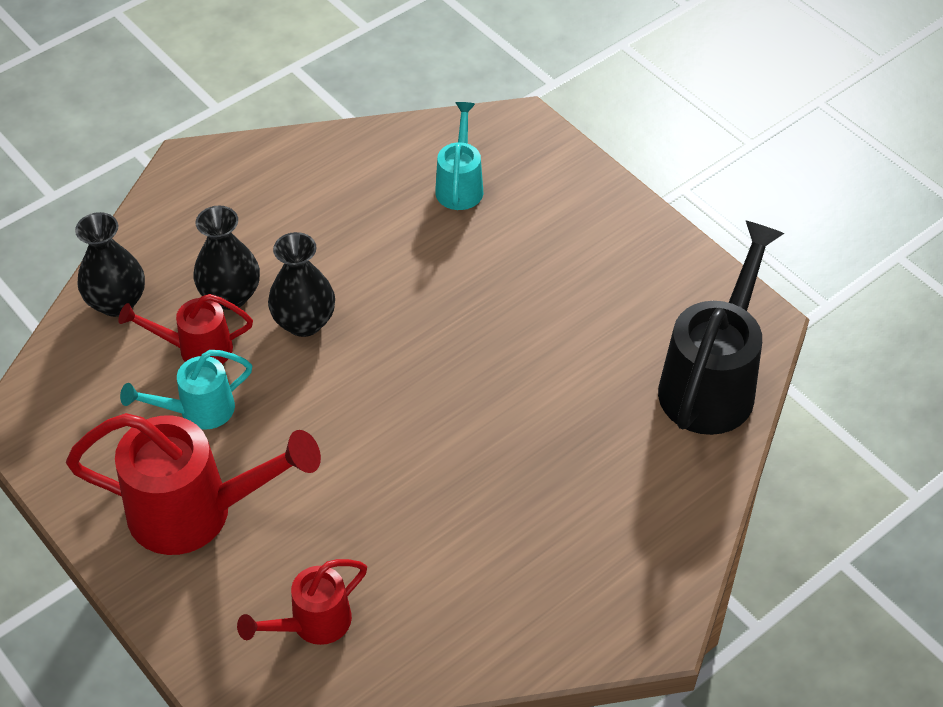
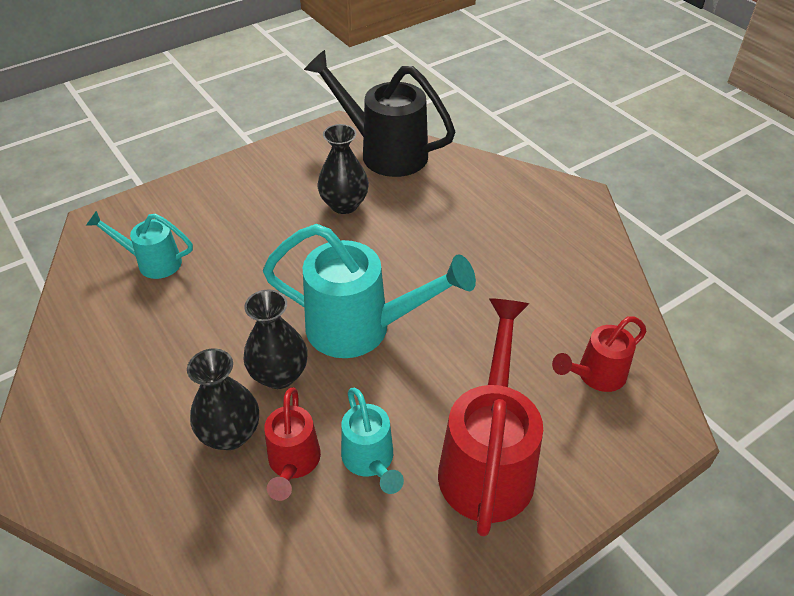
camera: 85 degrees left, 5 degrees down
(117, 302) = (210, 543): black vase -> black vase (344, 204)
(312, 624) = (595, 376): red watering can -> red watering can turned 90 degrees clockwise
(374, 386) = (361, 328): none -> turquoise watering can

